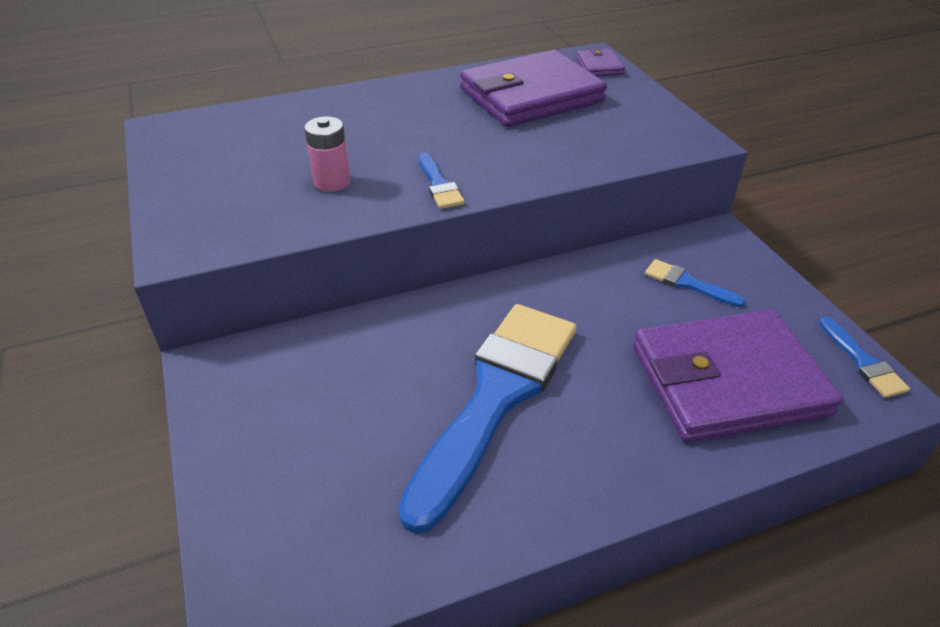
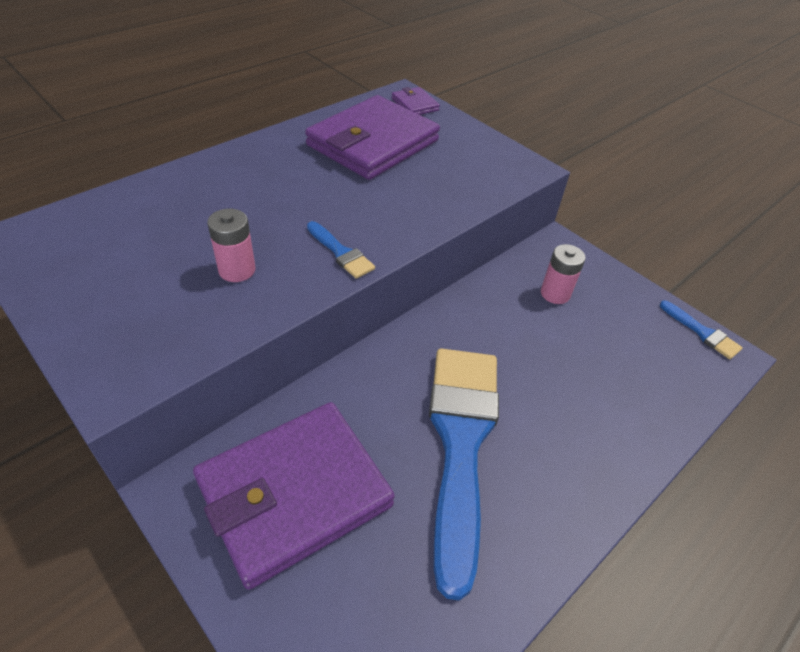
camera: 25 degrees left, 5 degrees up
(687, 283) = (555, 293): blue brush -> pink battery
(728, 380) = (623, 374): purple wallet -> purple wallet (294, 493)

